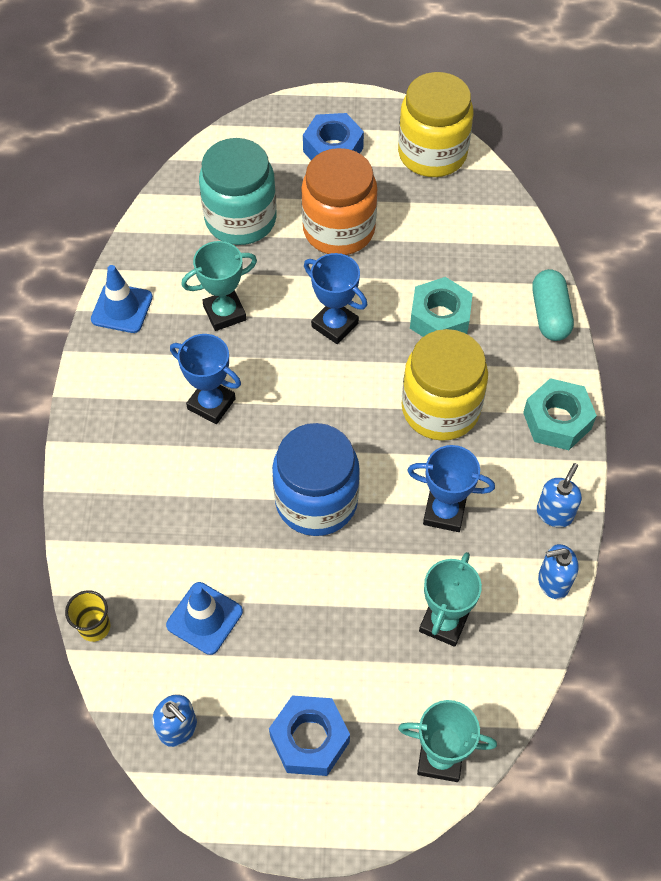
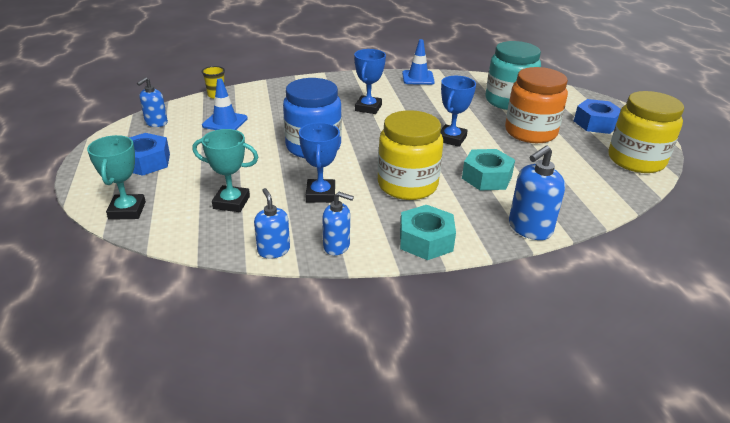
camera: 75 degrees right, 25 degrees down
(224, 313) = (435, 104): turquoise trophy -> none
(550, 314) = (529, 228): turquoise capsule -> blue soap dispenser

